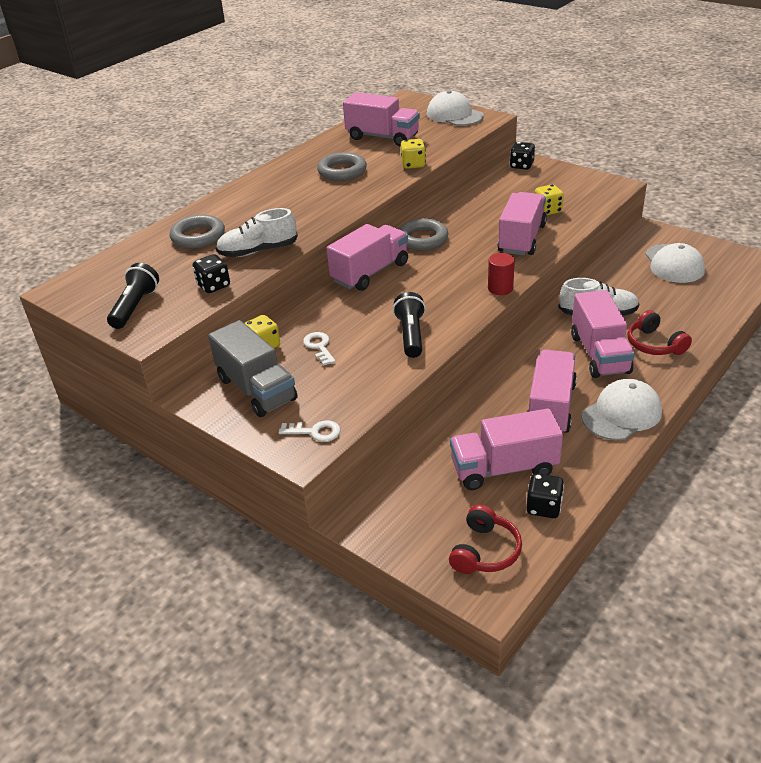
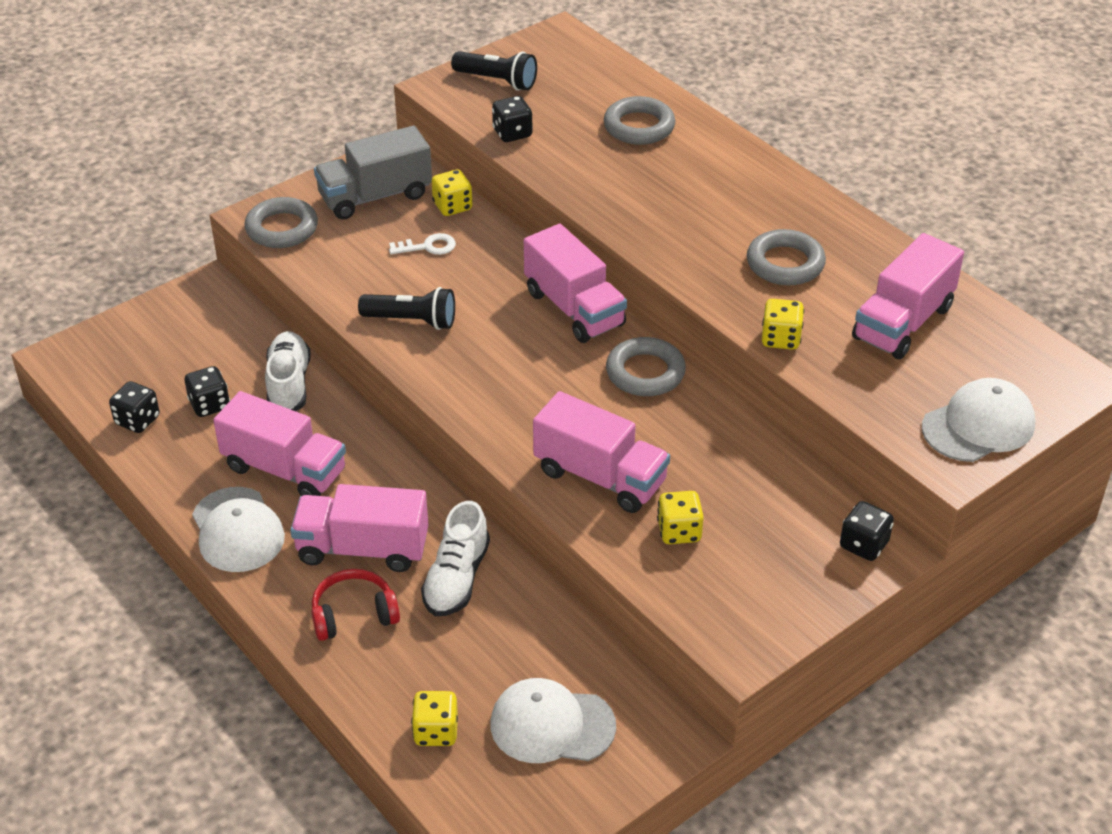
camera: 100 degrees right, 5 degrees up
(258, 251) = (577, 169): white shoe -> white shoe (289, 384)
(315, 432) = (282, 228): white key -> grey ring
(485, 551) = (110, 365): red headphones -> none
(500, 288) = (475, 421): red cylinder -> none
(504, 468) = (209, 405): pink truck -> black dice
(710, 297) = (436, 731): none -> yellow dice

